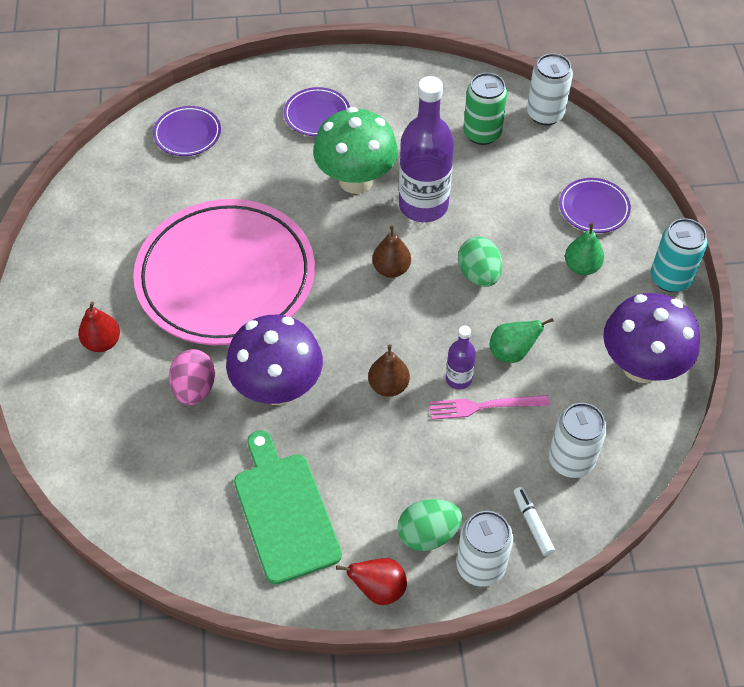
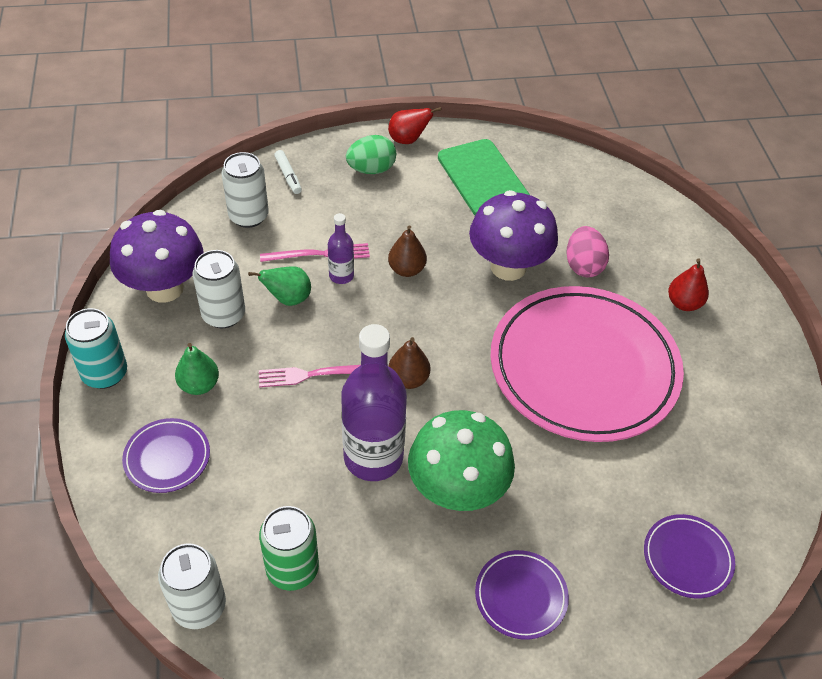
camera: 175 degrees right, 5 degrees down
(479, 275) = (314, 374): green egg -> pink fork
(480, 566) = (332, 152): white can -> white can (223, 315)

